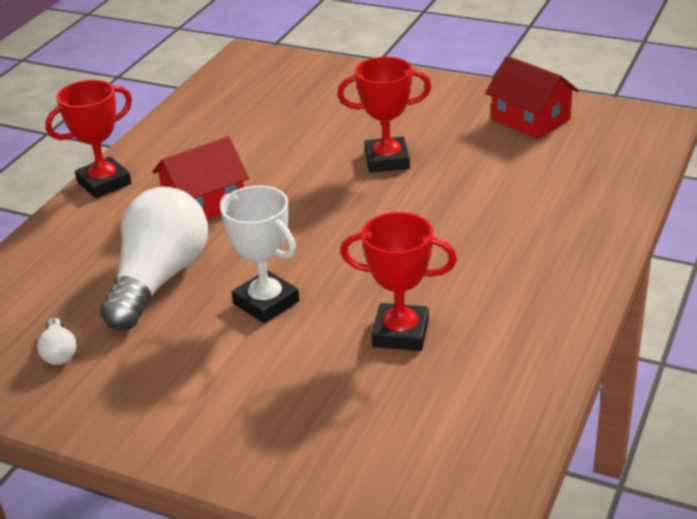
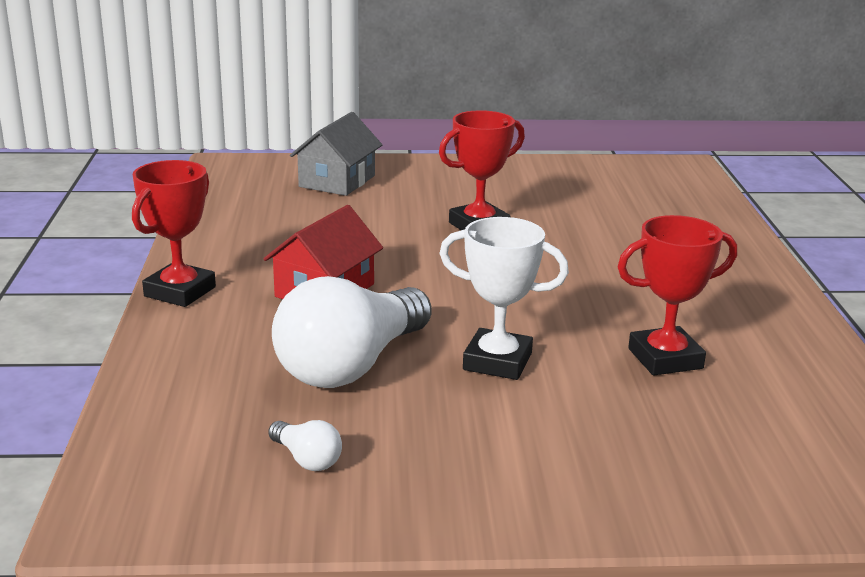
camera: 30 degrees left, 10 degrees down
(159, 279) = (351, 366): white light bulb -> white light bulb turned 135 degrees counterclockwise
(317, 89) = (337, 181): none -> grey house
(530, 119) = (576, 178): red house -> none

